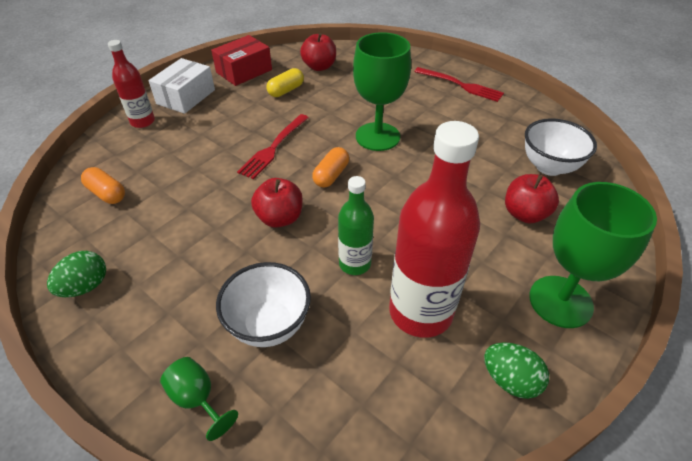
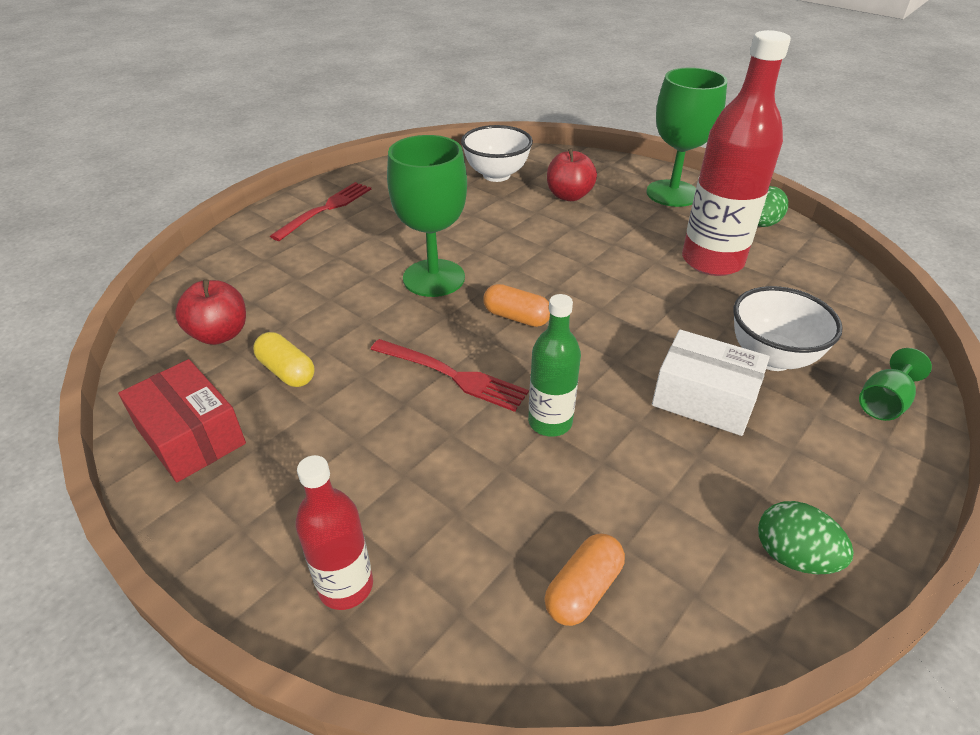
camera: 90 degrees left, 5 degrees down
(186, 97) = (263, 522): white box -> white box (704, 398)
(280, 218) = (605, 359): red apple -> none
(355, 264) = (665, 299): green bottle -> green bottle (550, 422)

